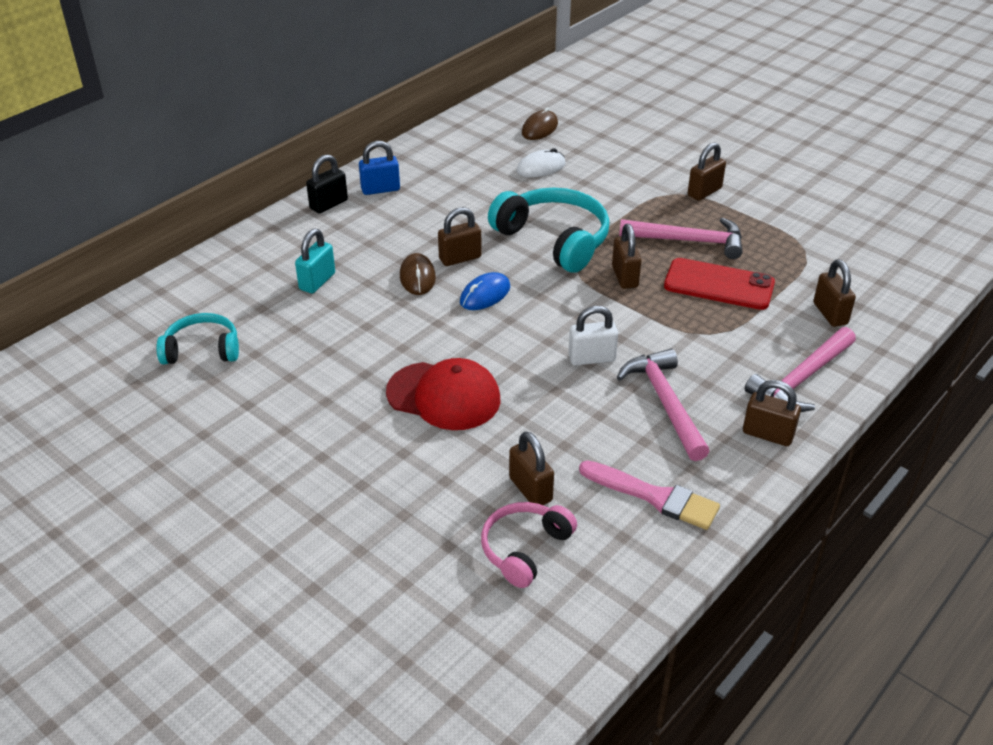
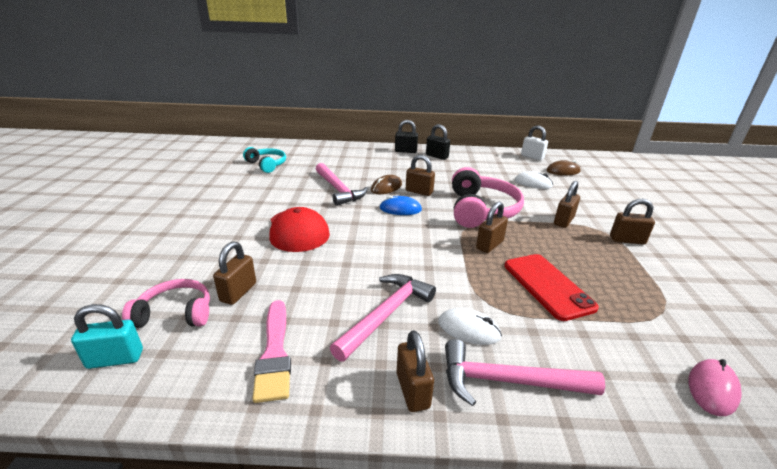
camera: 50 degrees right, 10 degrees down
(317, 281) = (347, 168): turquoise padlock -> turquoise padlock (115, 359)
(380, 189) = (437, 156): blue padlock -> black padlock
(554, 239) = (481, 210): turquoise headphones -> pink headphones
(591, 358) = (393, 264): white padlock -> white padlock (532, 157)
(689, 241) = (567, 254): pink hammer -> pink hammer (338, 189)
(729, 365) = (469, 329): none -> white mouse
(830, 314) = (617, 362): brown padlock -> brown padlock (563, 221)
(886, 291) = (712, 389): none -> pink mouse

